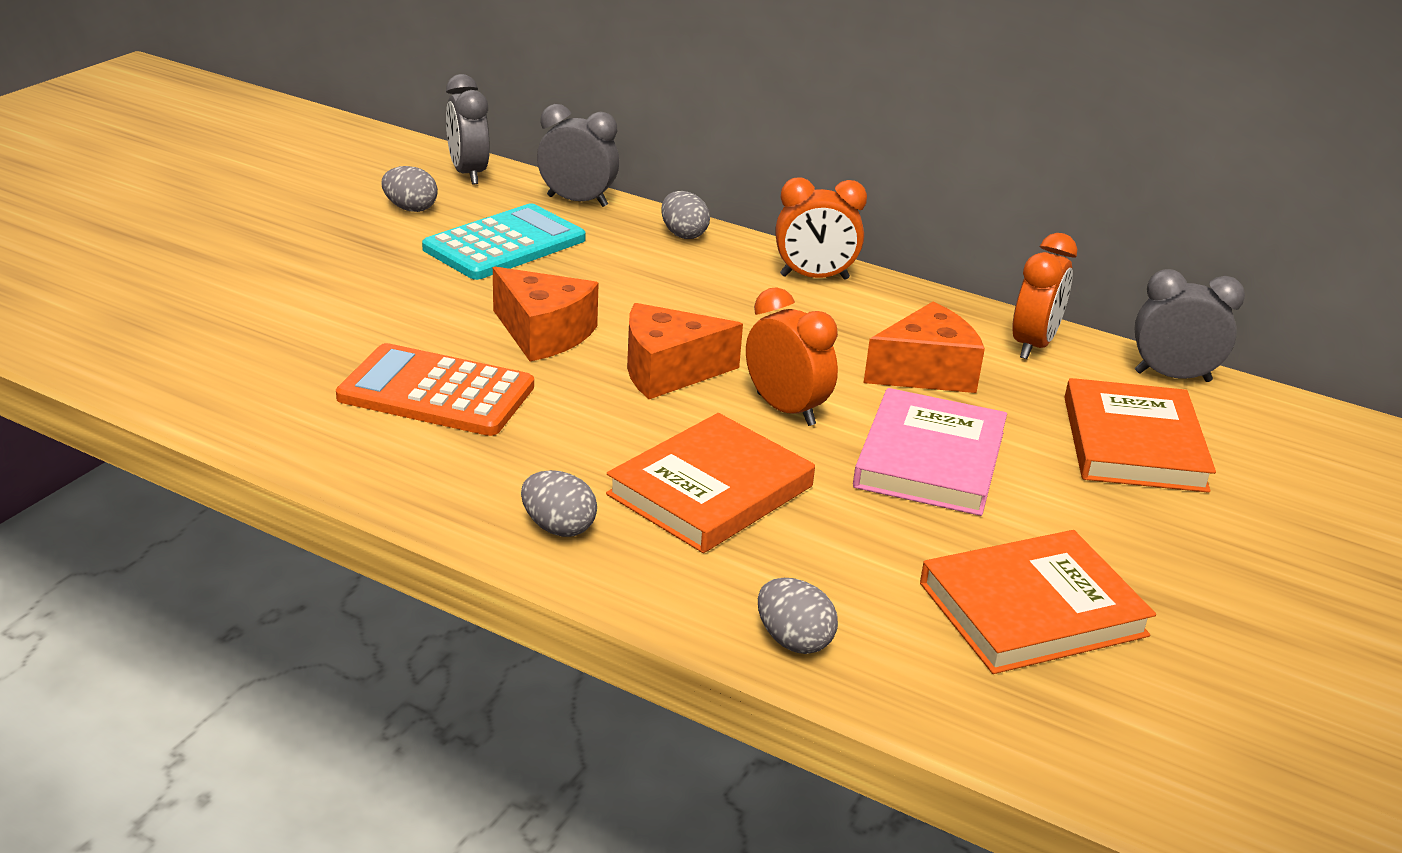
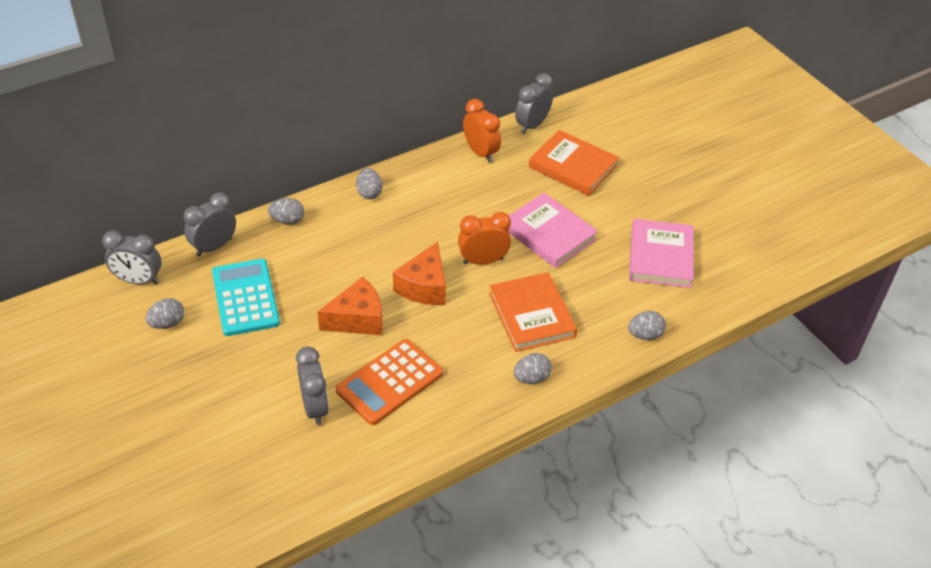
camera: 60 degrees left, 15 degrees up
(338, 345) = (315, 407): none -> grey clock
(814, 277) = (369, 193): orange clock -> grey egg
(926, 372) = (481, 199): orange cheese -> none
(1032, 609) = (660, 256): orange book -> pink book

